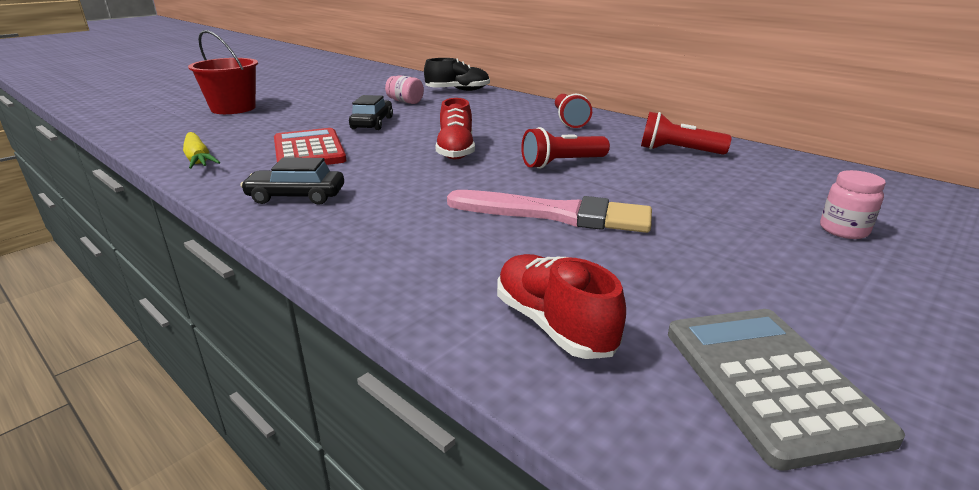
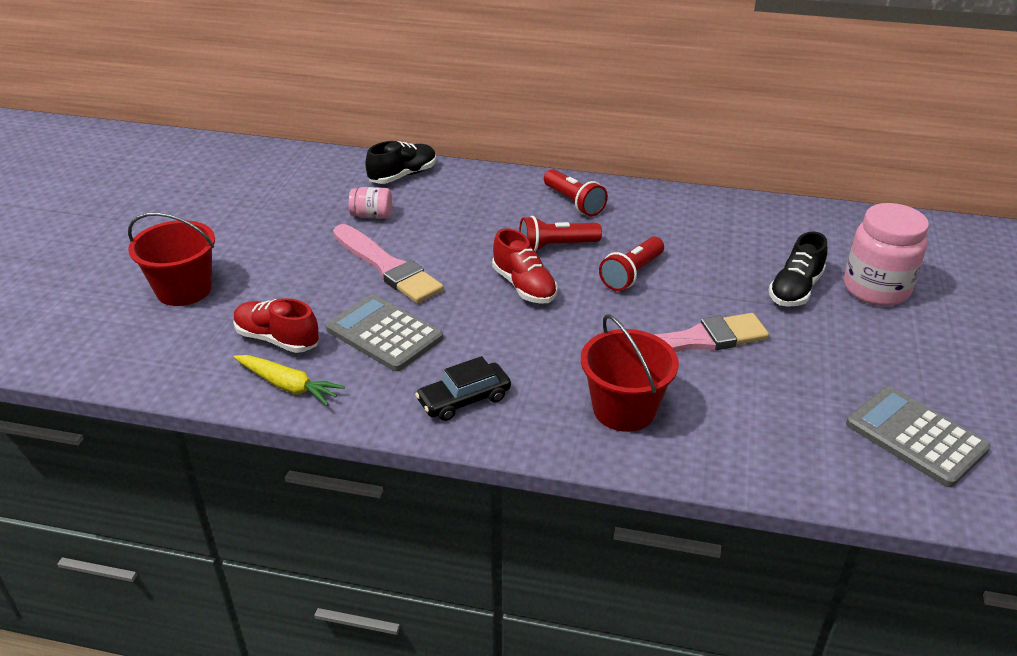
camera: 30 degrees left, 10 degrees up
(309, 150) = (384, 334): red calculator -> grey calculator
(372, 123) = (387, 267): black car -> pink brush
(418, 240) = (624, 409): none -> red bucket
(553, 325) = (783, 446): red shoe -> red shoe (277, 339)
(678, 151) = (704, 224): red flashlight -> red flashlight (556, 246)
(730, 208) = (795, 289): none -> black shoe
(843, 230) = (876, 289): pink jar -> pink jar, size x1.95

